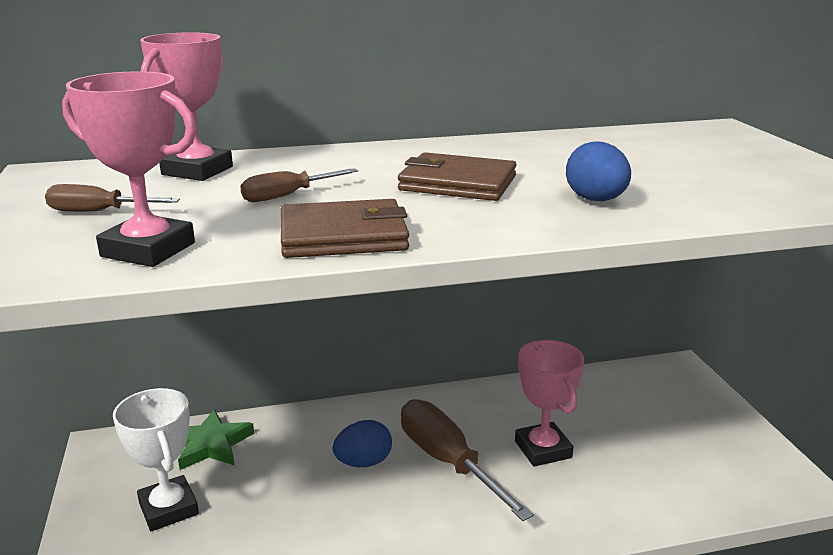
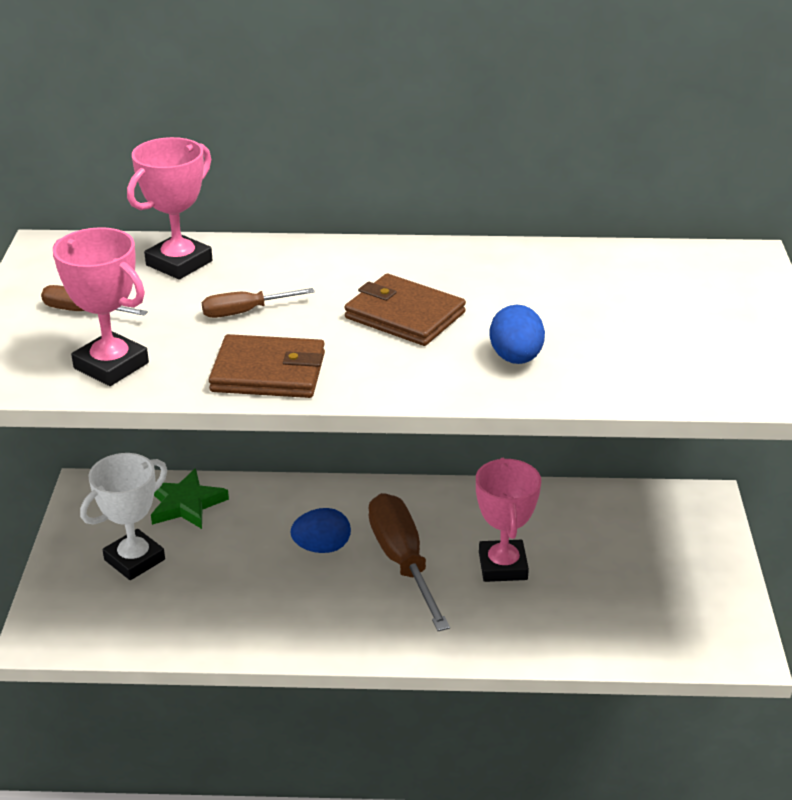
camera: 15 degrees right, 10 degrees up
(168, 508) = (134, 560): white trophy -> white trophy turned 60 degrees clockwise

